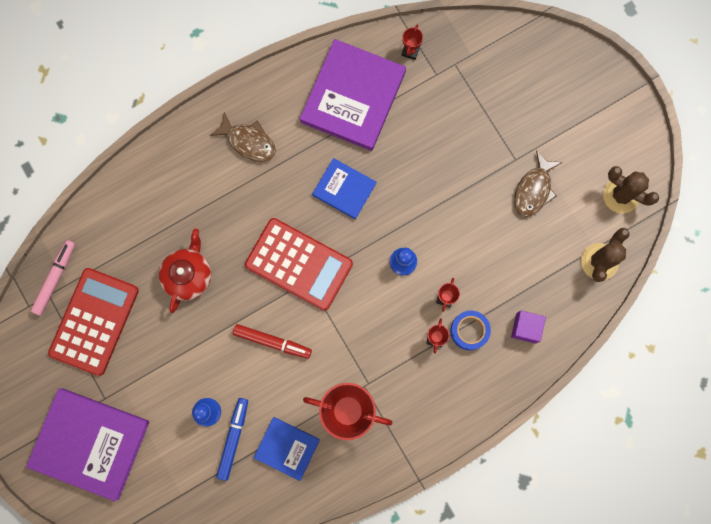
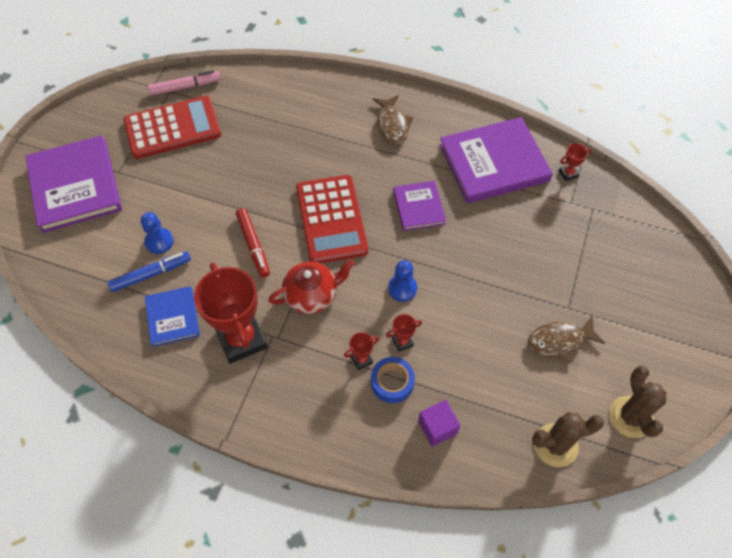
camera: 50 degrees right, 20 degrees down
(188, 275) = (257, 158): red teapot -> red teapot (312, 295)
(344, 189) = (418, 207): blue book -> purple book

